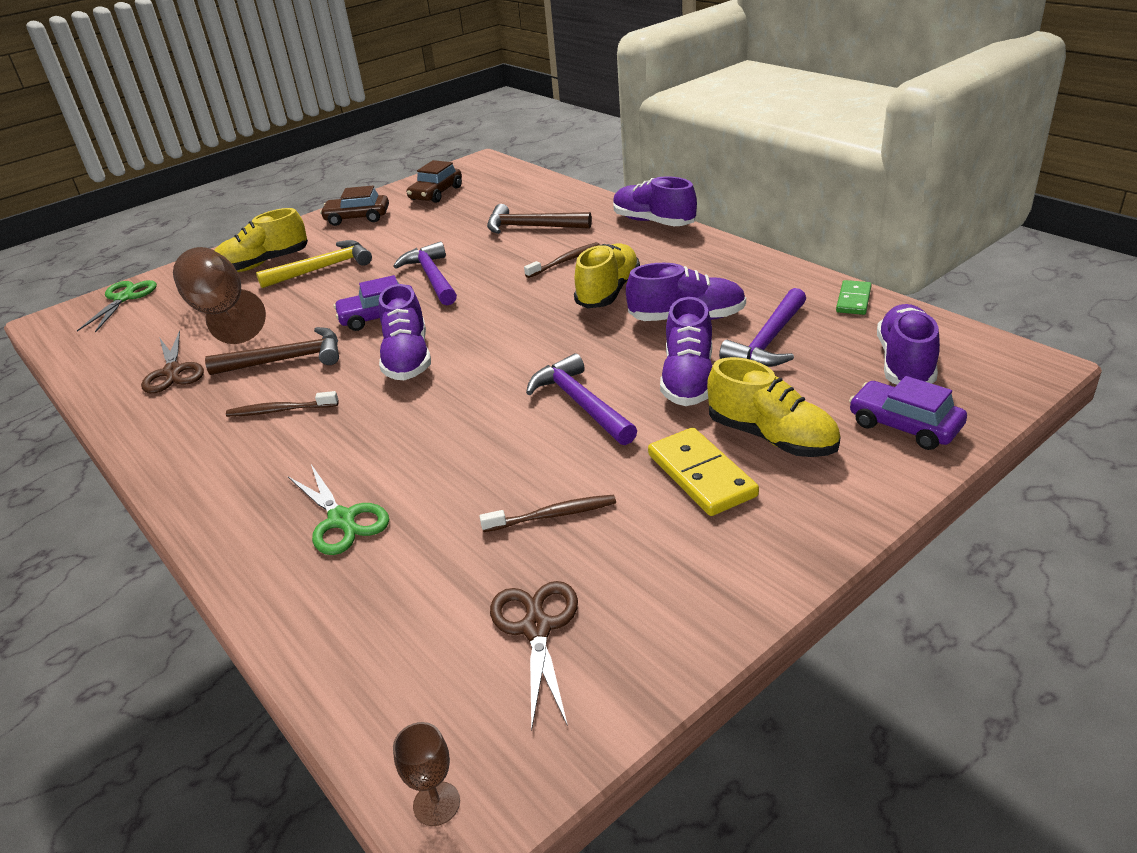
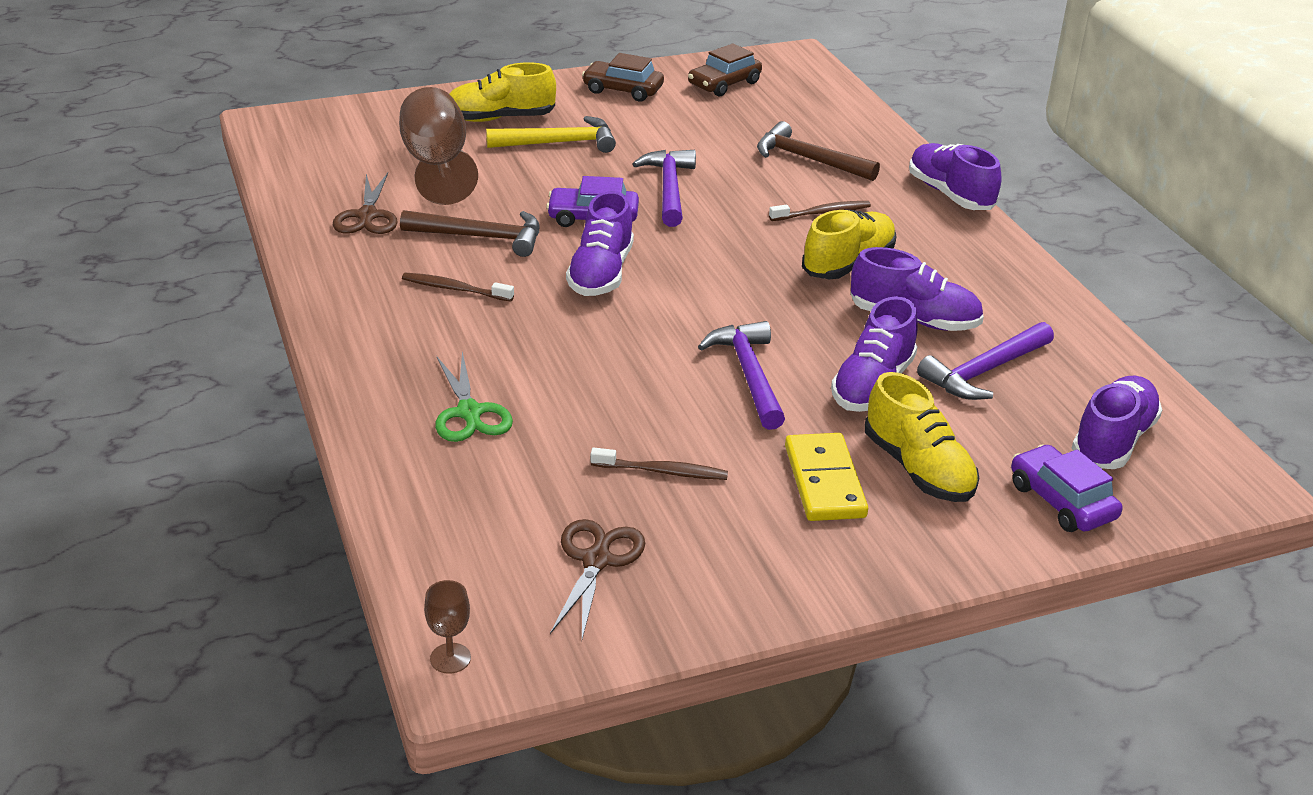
camera: 15 degrees right, 0 degrees up
(124, 298) = (345, 117): green scissors -> none
(853, 300) = (1110, 356): green domino -> none

